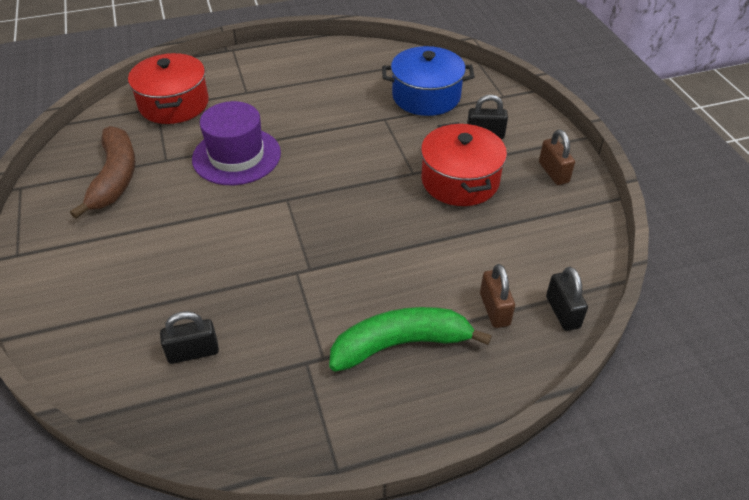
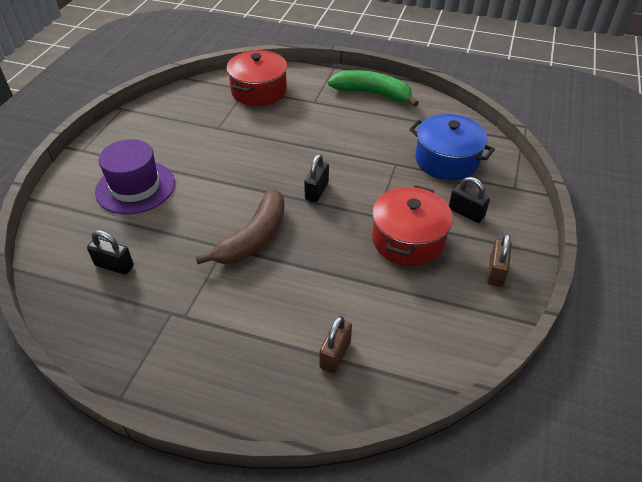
camera: 35 degrees right, 0 degrees up
(115, 177) = (178, 126): brown banana -> brown banana (254, 237)
(236, 156) = (264, 145): purple hat -> purple hat (135, 187)
(401, 344) = (242, 339): green banana -> green banana (372, 94)
(562, 312) = (387, 389): black padlock -> black padlock (316, 191)

